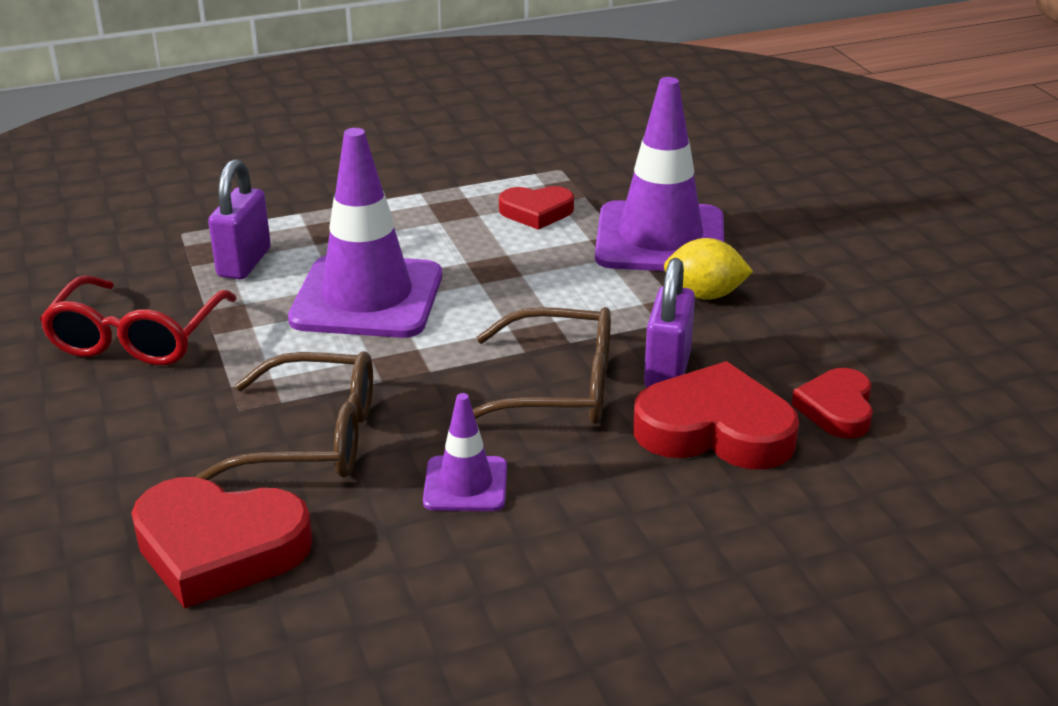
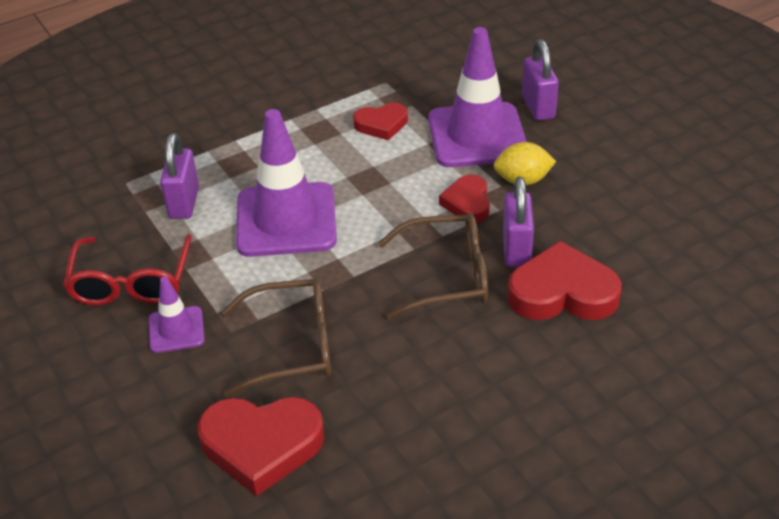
camera: 10 degrees left, 10 degrees up
(465, 484) = (410, 365): purple traffic cone -> purple traffic cone (176, 330)
(755, 218) = (538, 107): none -> purple padlock
(837, 409) = (637, 262): red heart -> red heart (467, 203)

